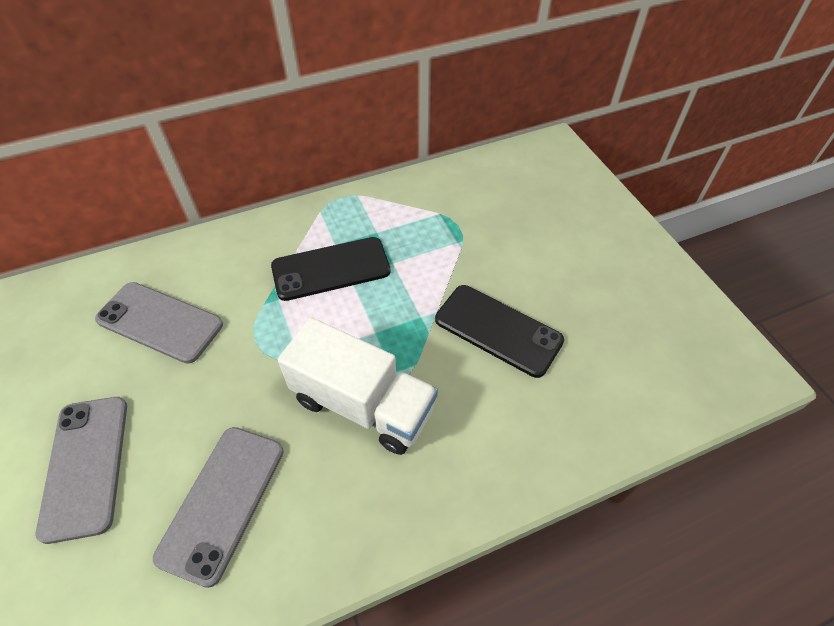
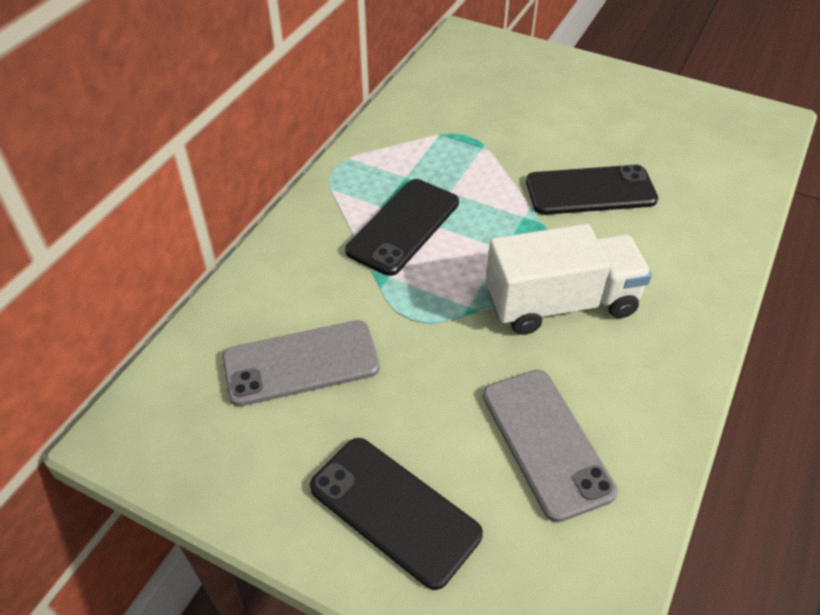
camera: 40 degrees left, 5 degrees down
(85, 466) = (394, 510): grey phone -> black phone

